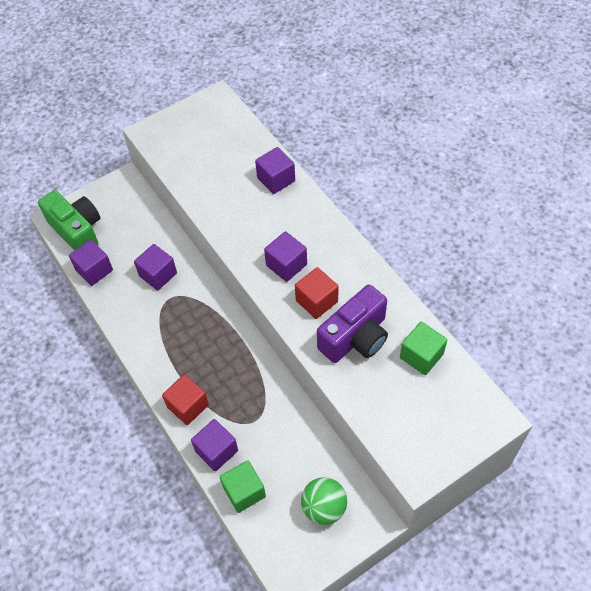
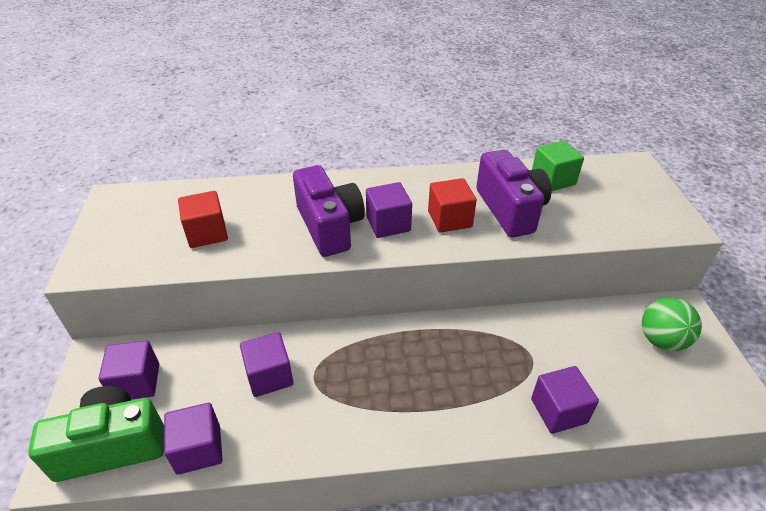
camera: 65 degrees left, 15 degrees down
(188, 406) = (482, 417): red cube -> red cube (207, 233)
(244, 491) = (623, 404): green cube -> none
(261, 232) = (329, 226): none -> purple camera
(276, 179) = (272, 194): purple cube -> purple cube (136, 382)

